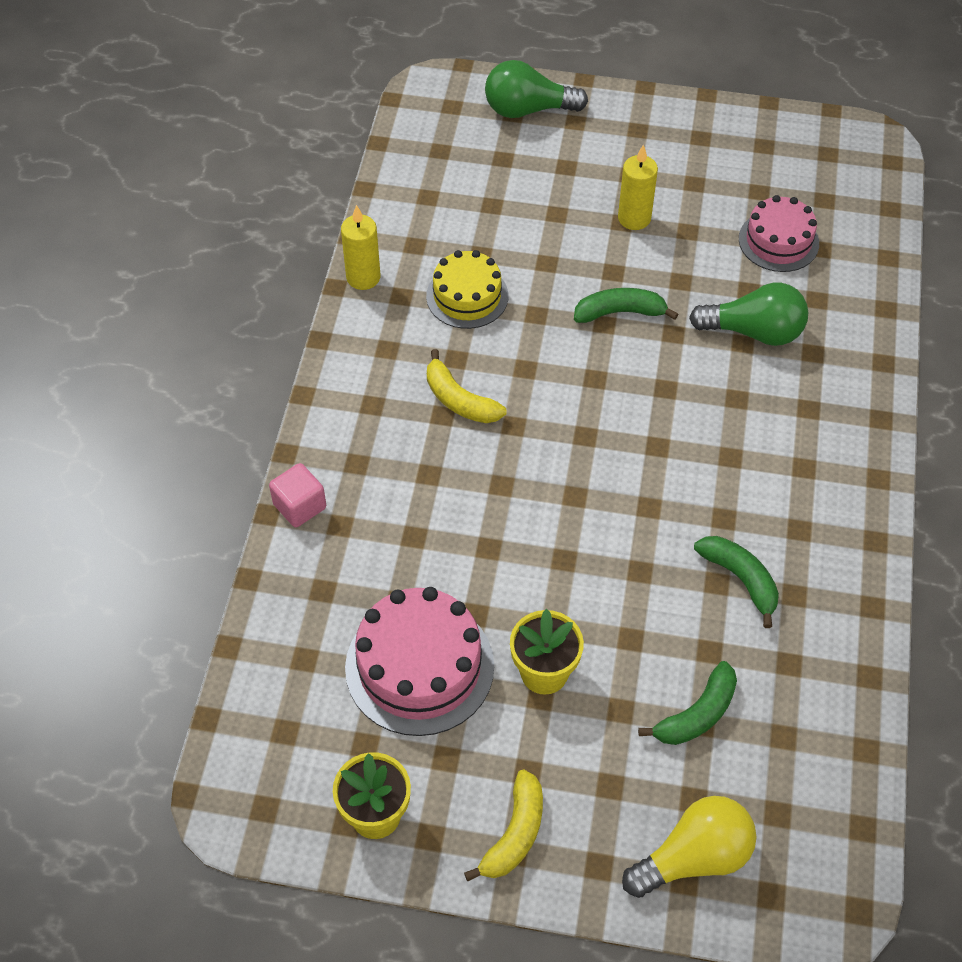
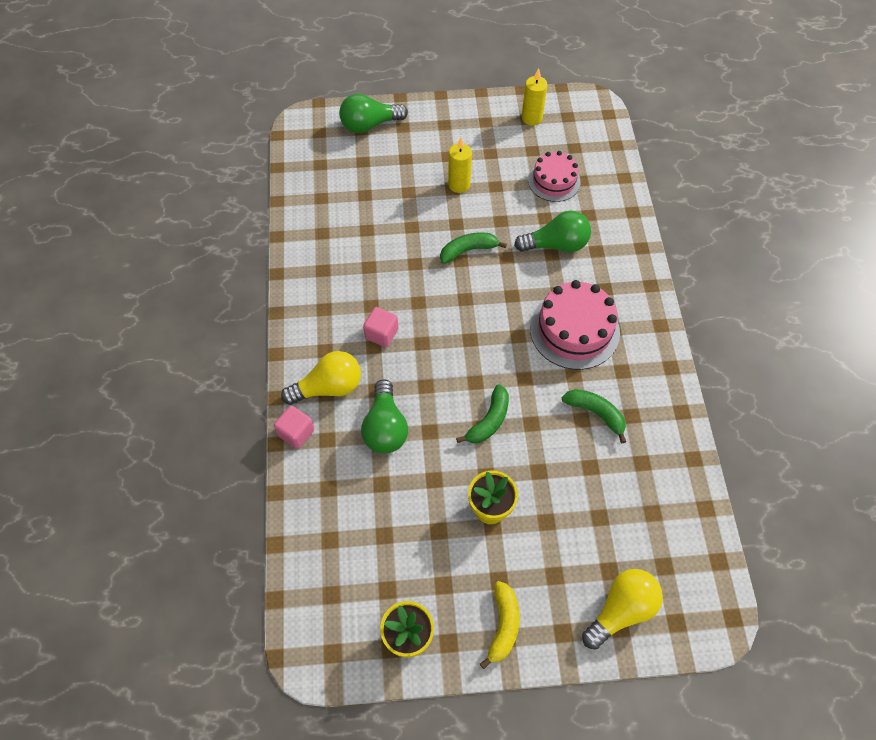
camera: 15 degrees left, 5 degrees up
(363, 277) = (294, 263): yellow candle -> yellow candle (531, 118)
(363, 456) = (328, 387): none -> yellow light bulb
(419, 667) = (408, 525): pink cake -> pink cake (574, 330)
(426, 528) = (385, 427): none -> green light bulb
(459, 400) = (381, 334): yellow banana -> pink cube
(467, 296) = (366, 261): yellow cake -> none
(697, 714) = (595, 512): green banana -> green banana (489, 420)

